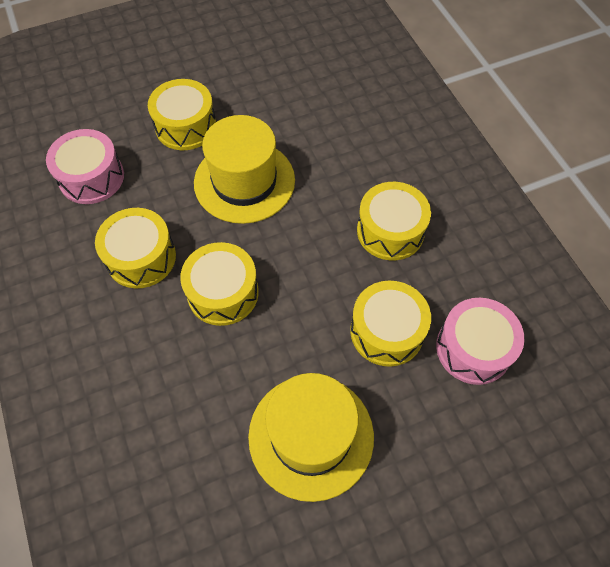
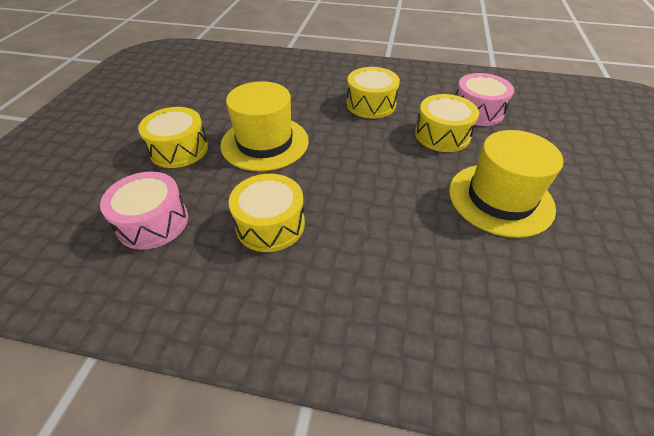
camera: 55 degrees left, 15 degrees down
(223, 293) = (348, 192): yellow drum -> none

